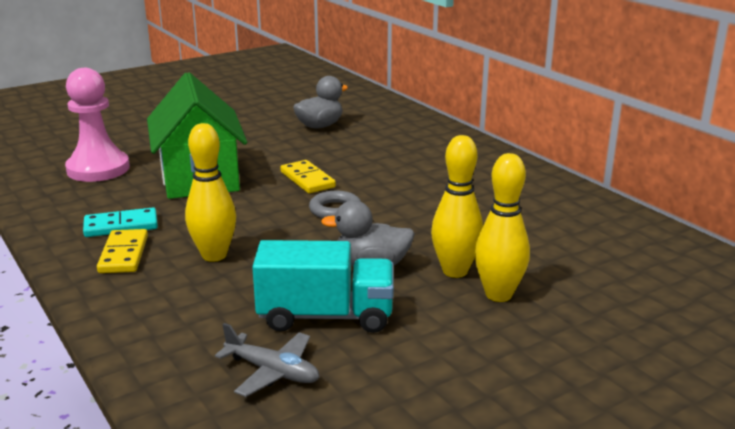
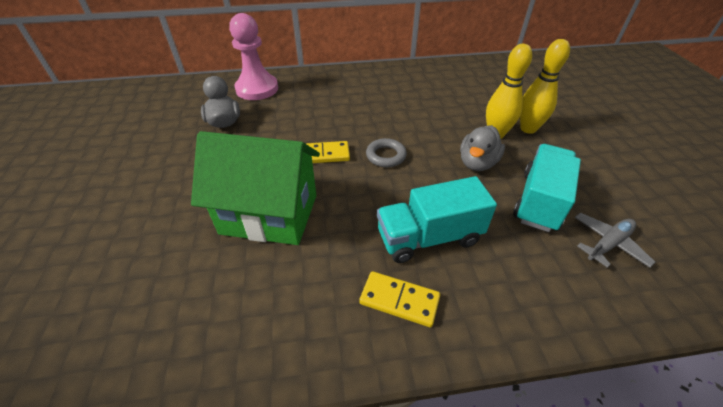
camera: 65 degrees left, 20 degrees up
(98, 169) = (174, 290): pink pawn -> pink pawn (257, 89)
(121, 226) = (336, 292): turquoise domino -> none
(214, 255) = (429, 237): yellow bowling pin -> turquoise truck

